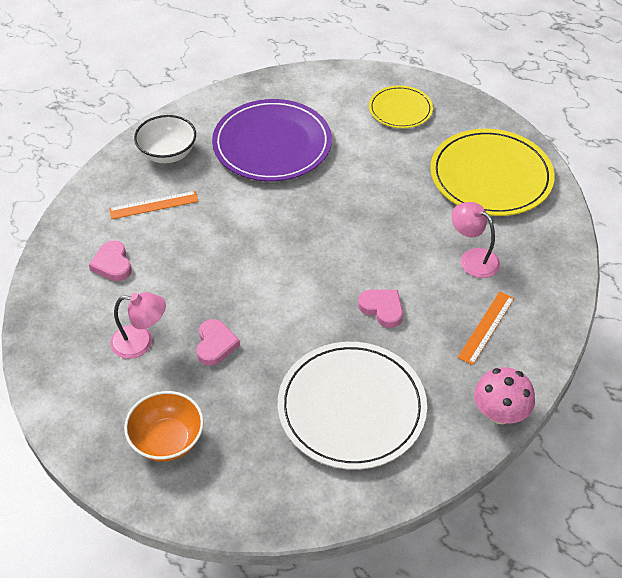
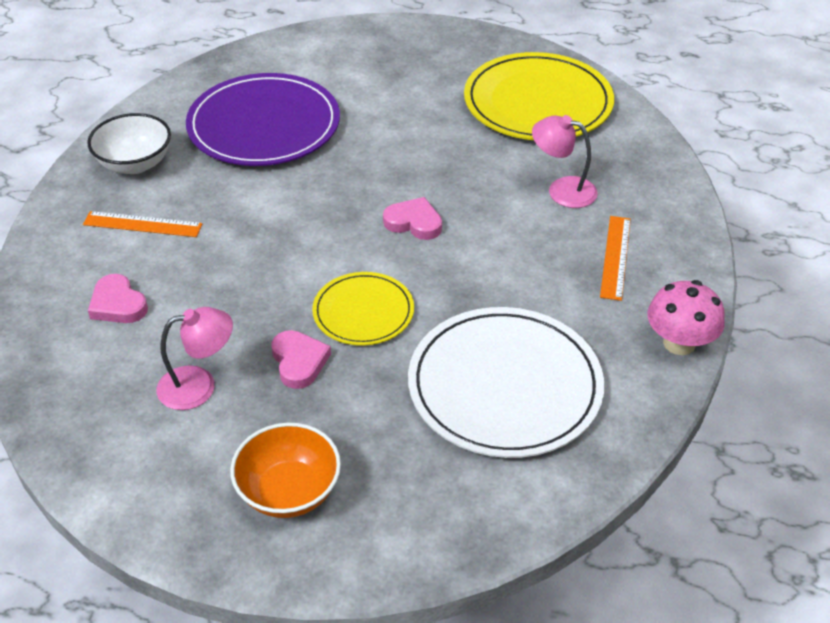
camera: 20 degrees left, 5 degrees down
(153, 205) = (142, 224): orange ruler -> orange ruler turned 45 degrees clockwise
(382, 309) = (486, 268): pink heart -> pink heart (414, 222)
(400, 109) = (400, 58): yellow plate -> yellow plate (363, 312)

